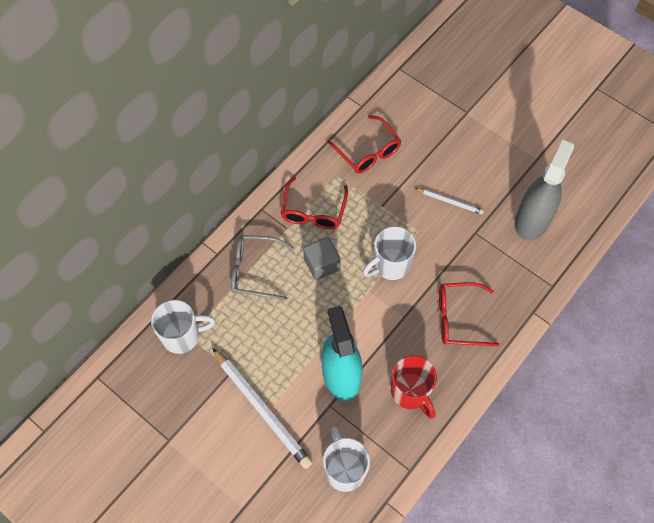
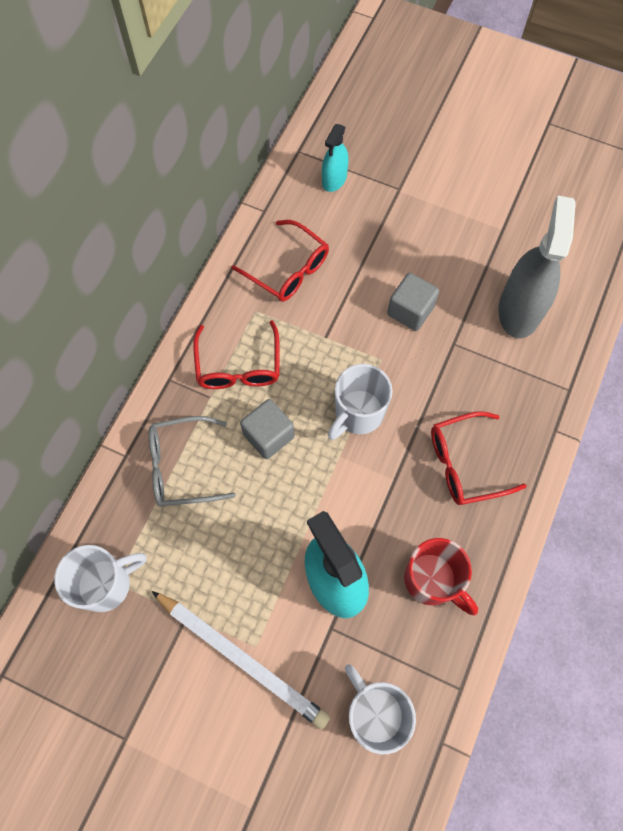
camera: 15 degrees left, 5 degrees up
(420, 95) = (334, 179): none -> turquoise spray bottle
(450, 202) = (410, 311): white pencil -> grey cube

